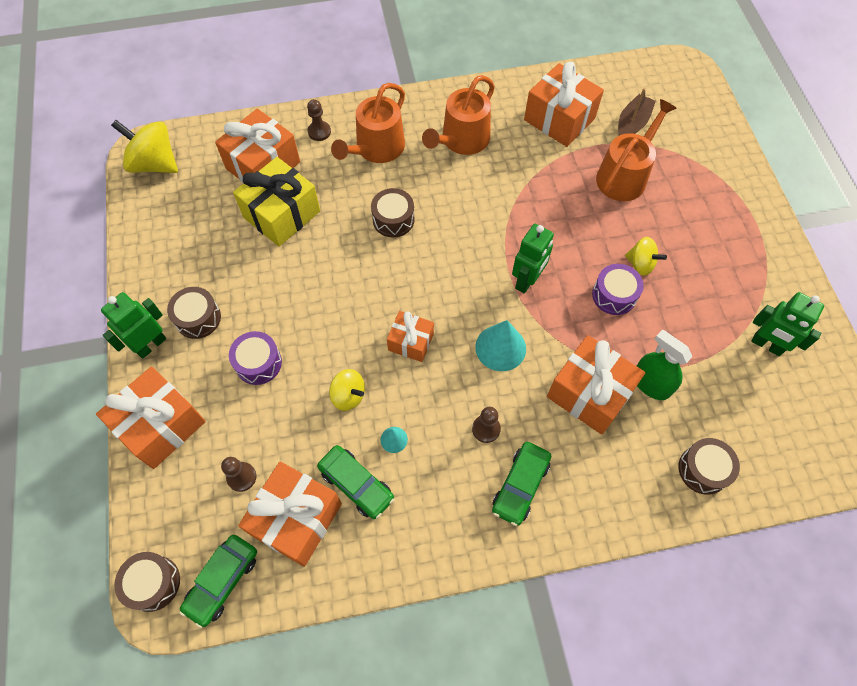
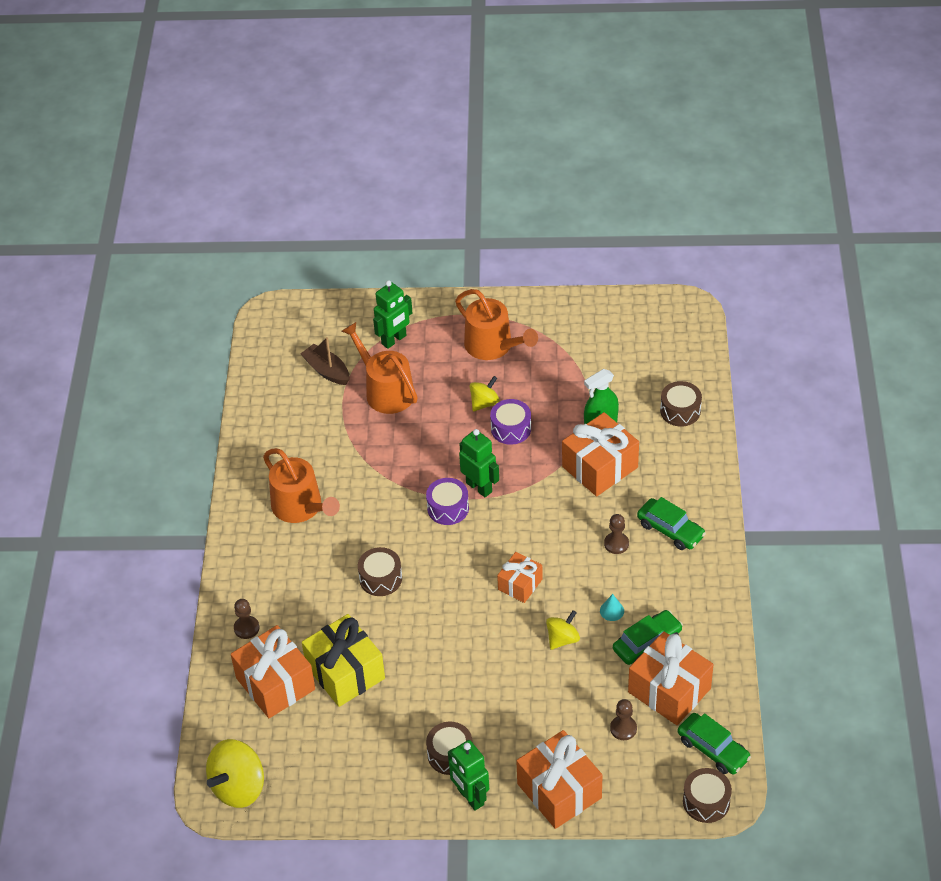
camera: 75 degrees left, 15 degrees down
(258, 363) = (512, 707): purple drum -> purple drum (448, 508)
(376, 148) = (287, 580): orange watering can -> orange watering can (493, 346)
(500, 347) = (542, 519): turquoise cone -> none
(559, 119) = (301, 424): orange gift -> none
(766, 345) = (583, 342): green robot -> green robot (394, 340)

